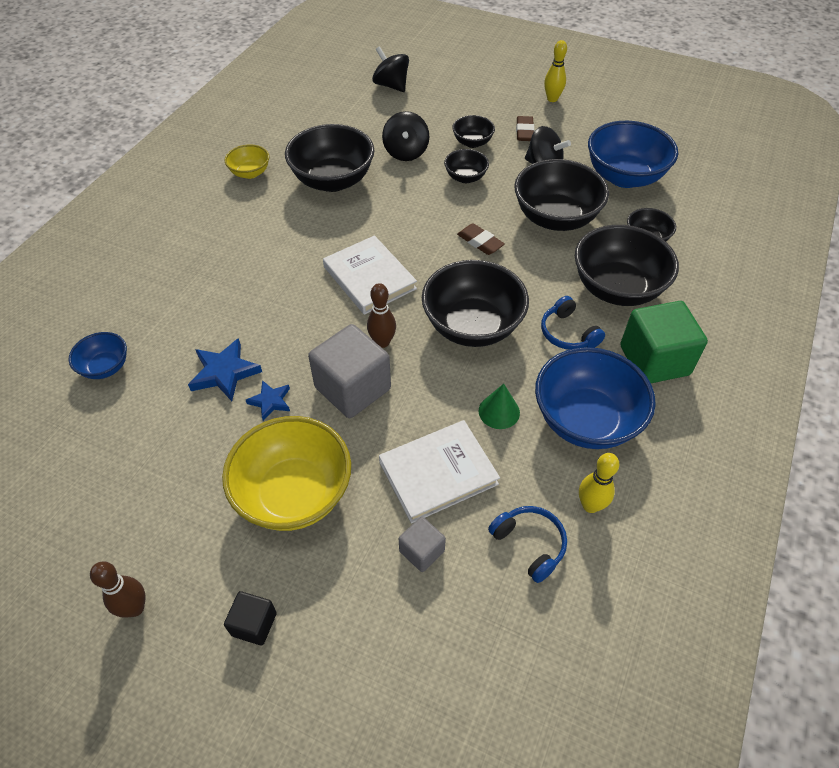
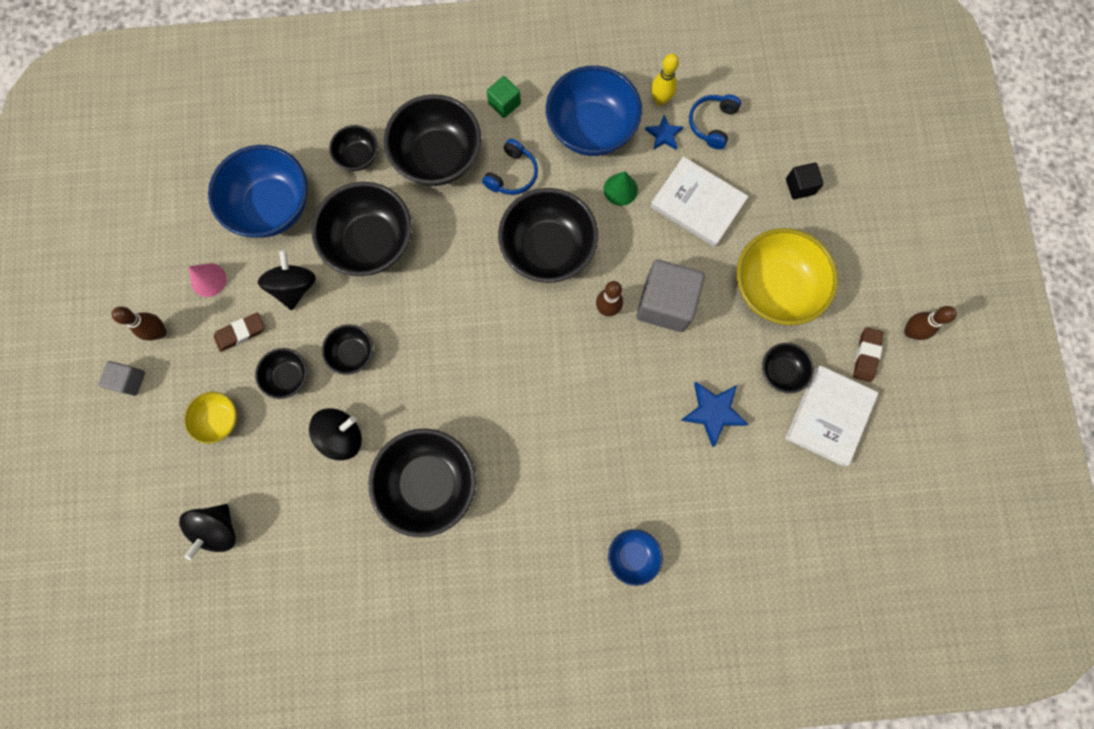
camera: 120 degrees left, 25 degrees up
(105, 367) = (769, 514): blue bowl -> blue bowl (632, 555)
(210, 449) = (781, 371): none -> black bowl
(250, 173) = (464, 580): yellow bowl -> yellow bowl (219, 420)
(254, 624) = (869, 253): black cube -> black cube (800, 186)
(270, 401) = (715, 357): blue star -> blue star (664, 135)
(369, 278) = (542, 362): white book -> white book (829, 416)
(422, 551) = (759, 184): grey cube -> grey cube (129, 380)
(480, 242) = (442, 292): brown eraser -> brown eraser (866, 355)
(552, 99) = (160, 332): yellow bowling pin -> brown bowling pin
(579, 129) = (208, 280): none -> pink cone
(654, 360) = (504, 104): green cube -> green cube, size x0.51

